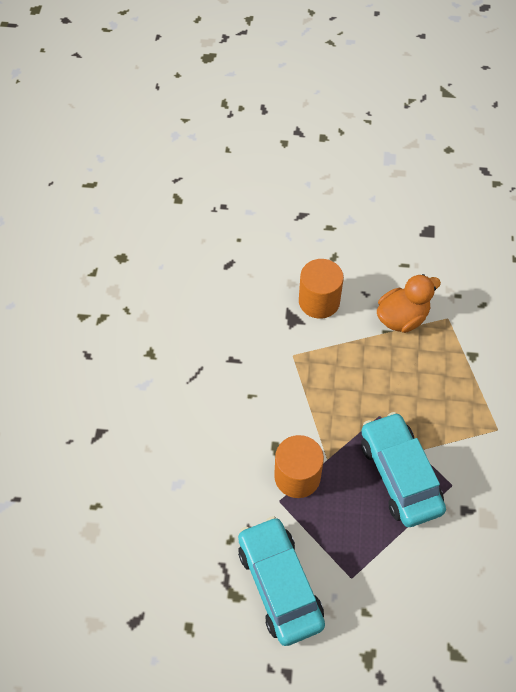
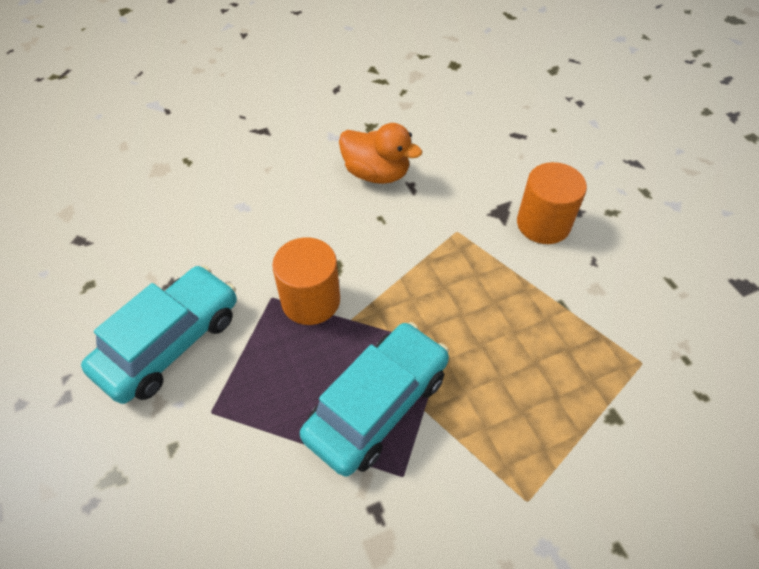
camera: 60 degrees right, 5 degrees down
(402, 318) = (595, 312): orange duck -> orange duck (376, 173)

